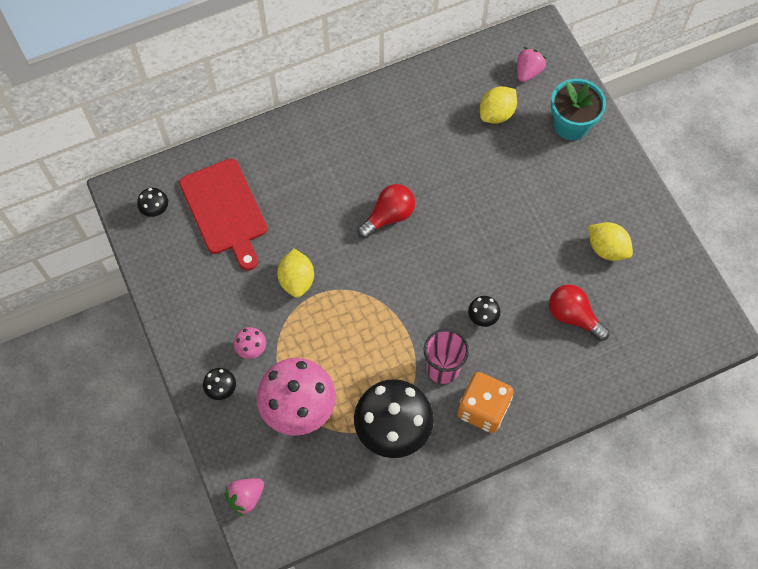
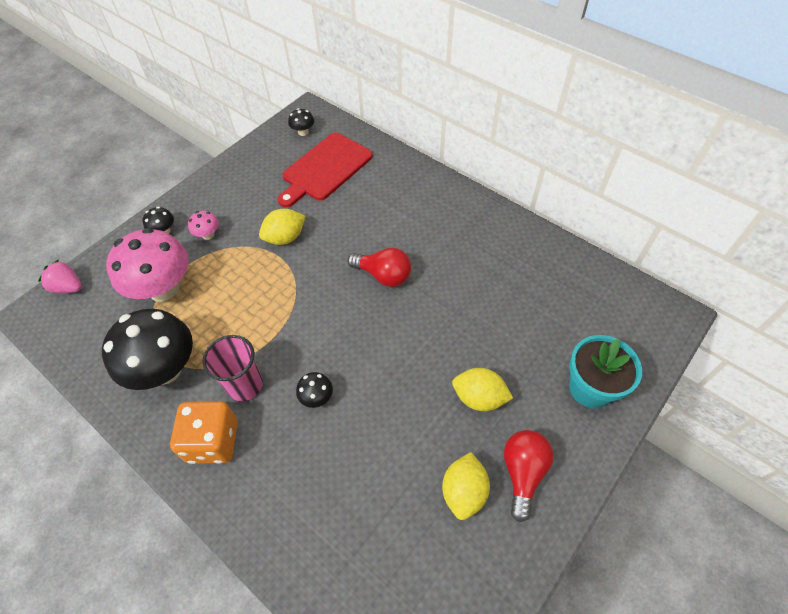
camera: 65 degrees right, 10 degrees down
(496, 114) = (551, 315): yellow lemon -> yellow lemon (479, 398)
(528, 72) = (619, 322): pink strawberry -> none
(573, 316) = (359, 489): red light bulb -> red light bulb (522, 473)

